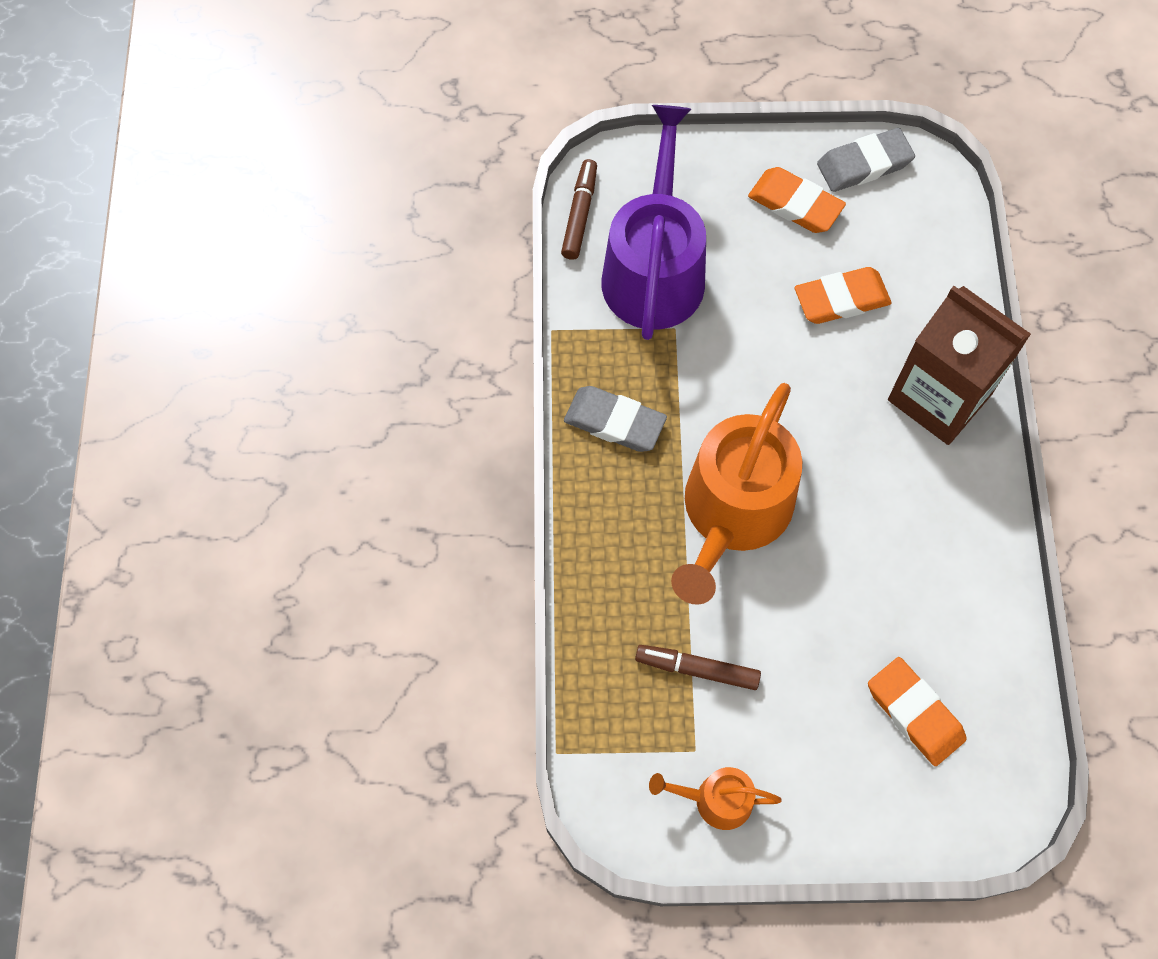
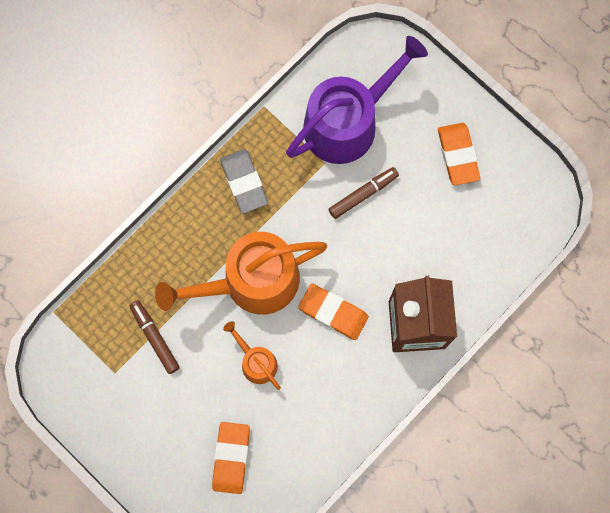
camera: 45 degrees right, 10 degrees up
(579, 214) = (342, 57): brown marker -> brown marker (363, 194)
(716, 800) = (100, 404): orange watering can -> orange watering can (256, 362)
(841, 299) = (424, 228): orange eraser -> orange eraser (333, 312)
(864, 164) = (519, 167): grey eraser -> none

